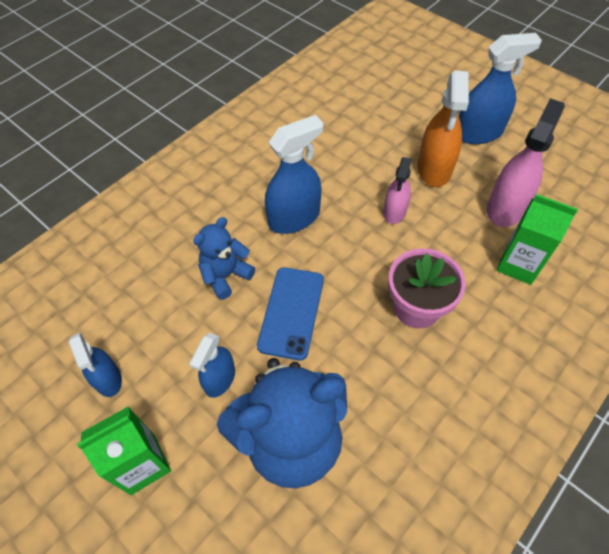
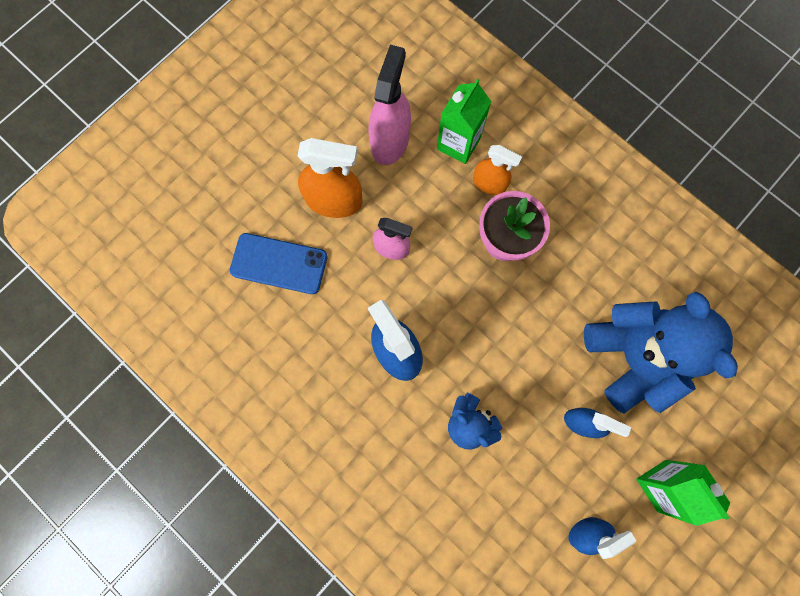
camera: 90 degrees left, 20 degrees up
(291, 312) = (511, 356): blue phone -> blue phone (279, 263)
(478, 133) = (283, 146): blue spray bottle -> none
(479, 293) = (489, 183): none -> orange spray bottle
(505, 208) = (390, 140): pink spray bottle -> pink spray bottle turned 75 degrees clockwise

